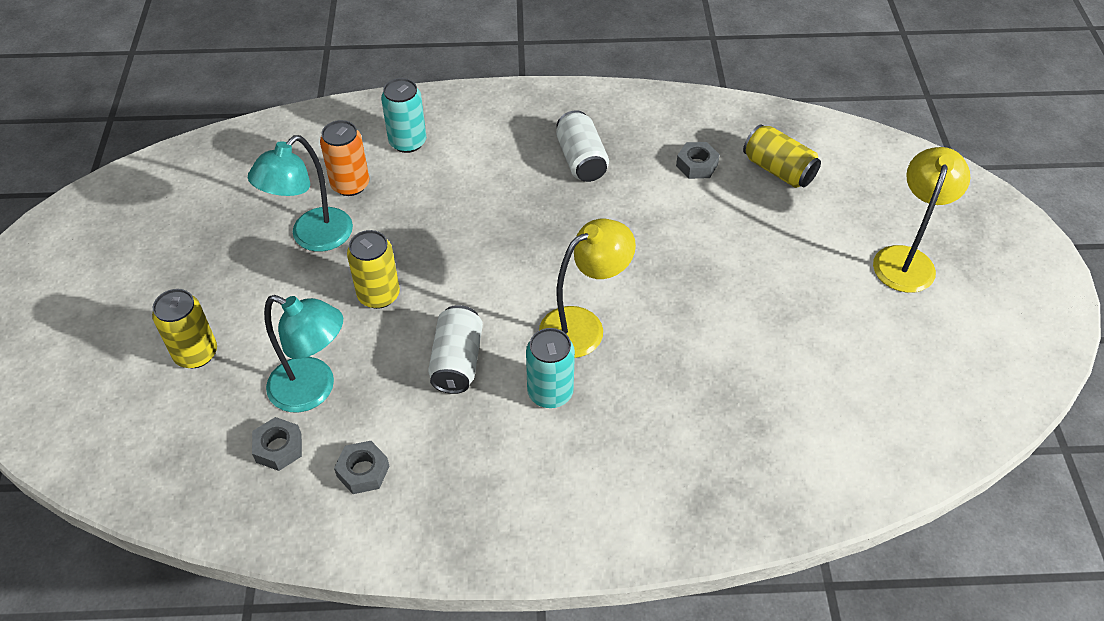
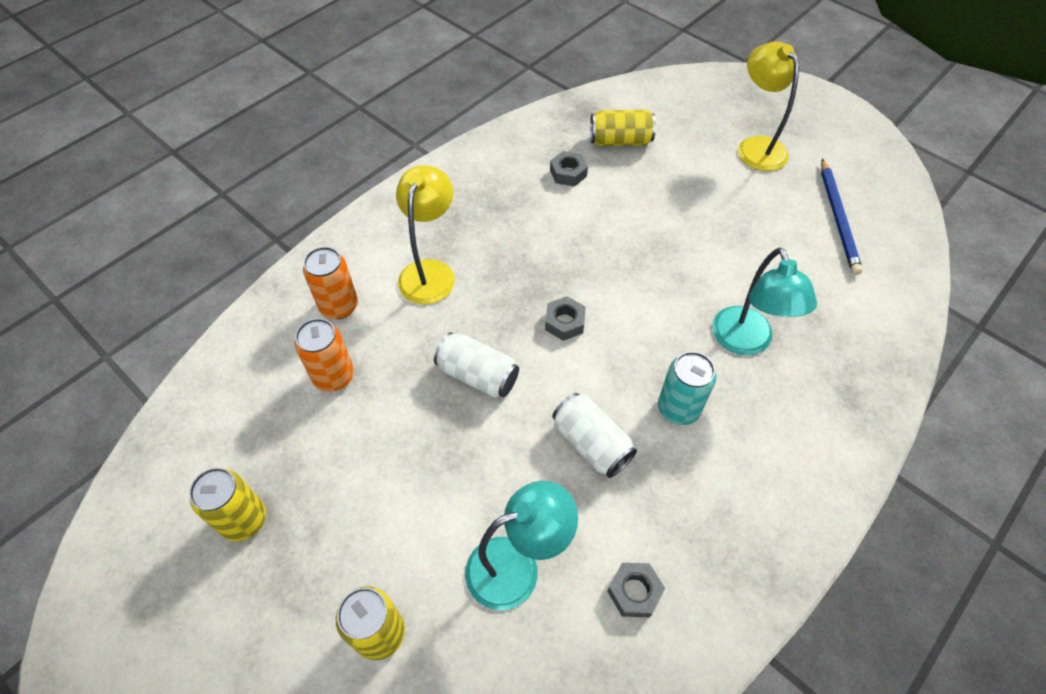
camera: 45 degrees left, 5 degrees up
(278, 448) = (550, 640): grey nut -> grey nut (564, 322)
(313, 238) = (357, 445): turquoise lamp -> turquoise lamp (745, 342)
(378, 295) = (470, 445): yellow can -> yellow can (244, 520)
(407, 142) = (339, 306): turquoise can -> orange can
(581, 160) = (488, 224): white can -> white can (477, 375)
(583, 326) = (639, 342): yellow lamp -> yellow lamp (430, 272)
(900, 371) = (838, 218): none -> blue pencil

